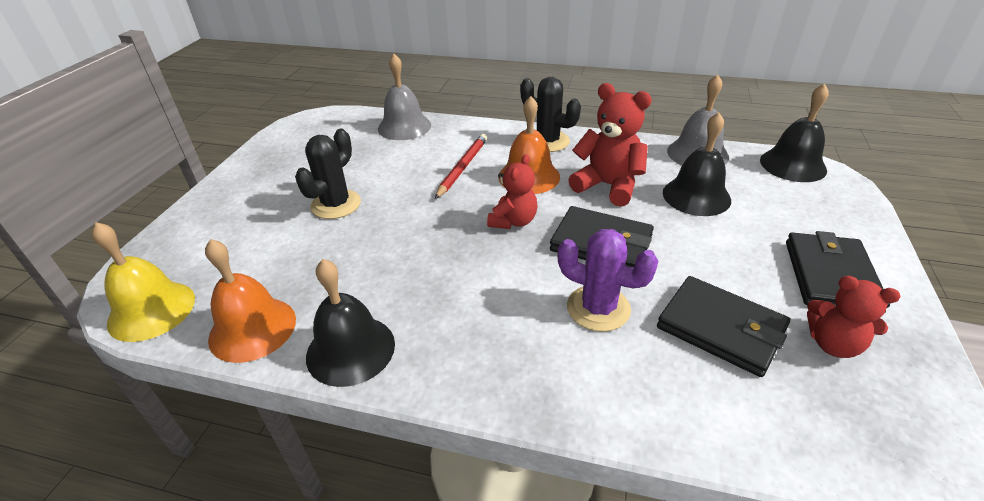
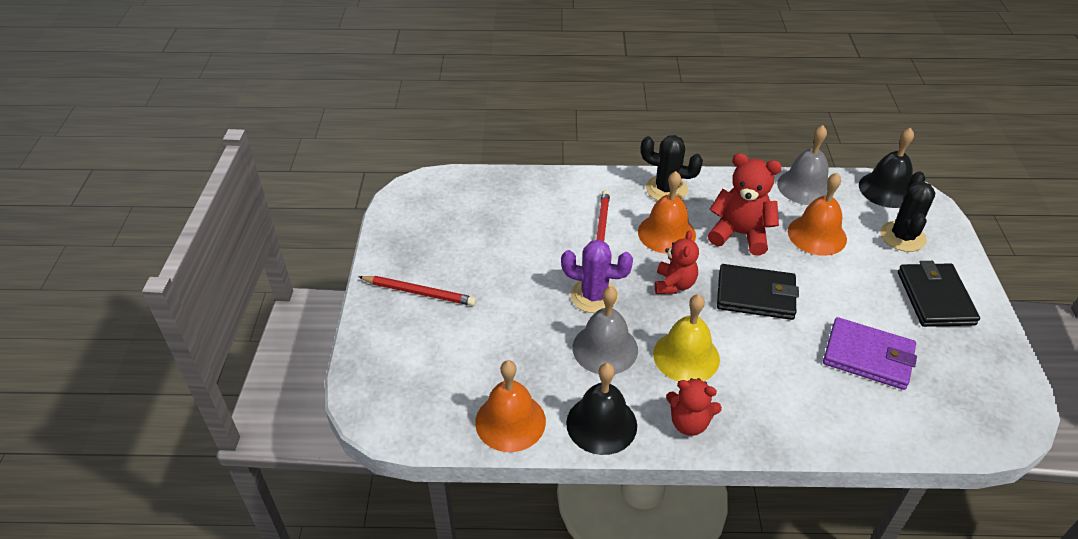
camera: 15 degrees left, 5 degrees up
(151, 310) = (410, 421): yellow bell -> yellow bell (686, 356)
(254, 196) = (419, 292): none -> red pencil
(336, 204) = (505, 290): black cactus -> black cactus (902, 237)
(404, 127) = (517, 188): grey bell -> grey bell (605, 348)
(598, 308) = (774, 355): purple cactus -> purple cactus (594, 296)
(696, 196) = (817, 235): black bell -> orange bell
(721, 328) = (868, 356): black wallet -> purple wallet
(833, 344) = (946, 355): red teddy bear -> red teddy bear (689, 423)

